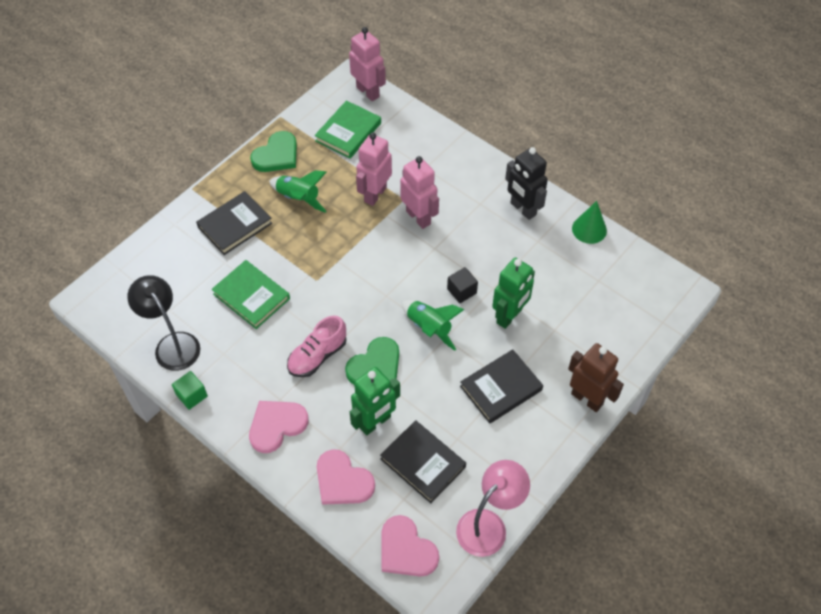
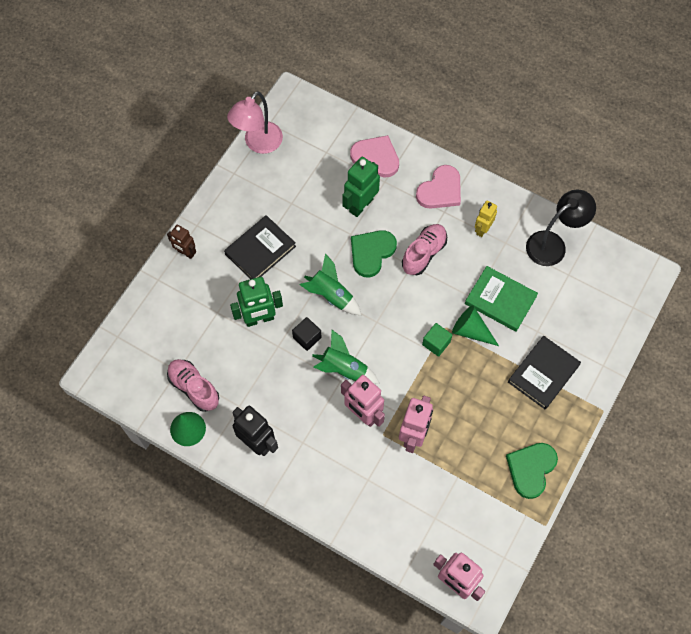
camera: 170 degrees right, 10 degrees up
(172, 344) = (553, 244): black lamp -> black lamp turned 75 degrees counterclockwise
(192, 395) = (518, 203): green cube -> green cube (436, 343)
(244, 372) = (482, 229): none -> yellow robot
(292, 272) = (471, 330): none -> green cone
(298, 198) = (490, 416): green rocket -> green rocket (344, 369)
(348, 132) = (462, 516): green book -> none
(406, 550) = (317, 118): pink heart -> none
(423, 463) = (316, 180): black book -> none
(509, 316) = (259, 319): green robot -> green robot turned 135 degrees counterclockwise
(582, 262) = (194, 388): none -> pink shoe
(587, 399) = (185, 253): brown robot -> brown robot, size x0.62

